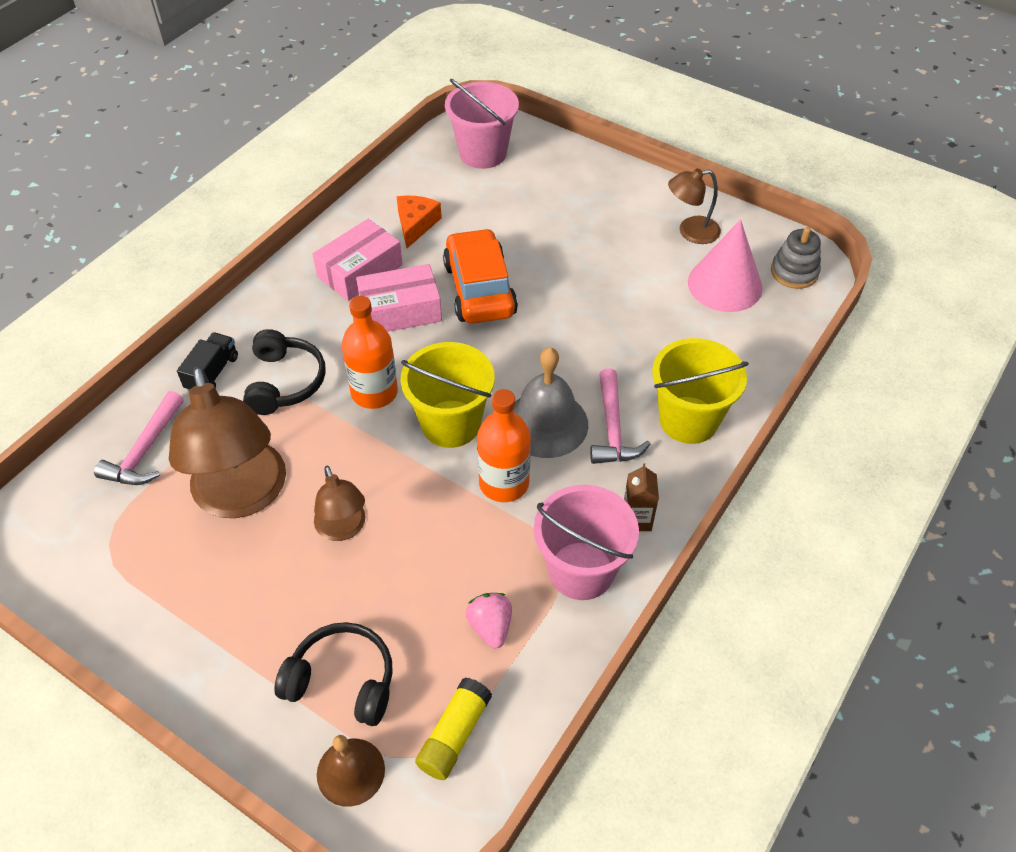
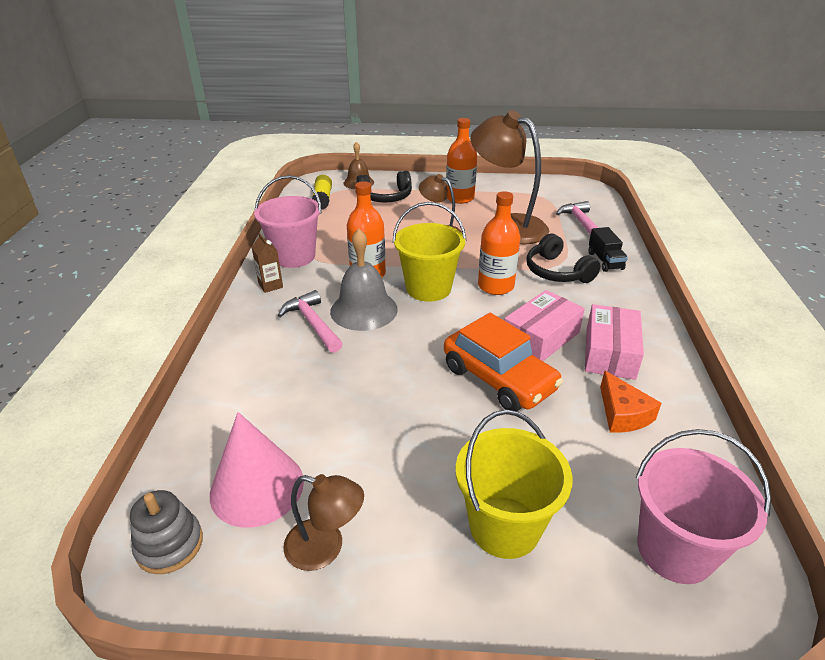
camera: 150 degrees right, 15 degrees down
(230, 610) = (460, 198): none -> orange bottle
(490, 627) = (330, 227): pink strawberry -> none
(688, 420) = (254, 348): yellow bucket -> yellow bucket (504, 527)
(690, 232) = (325, 548): brown lamp -> brown lamp turned 60 degrees clockwise

